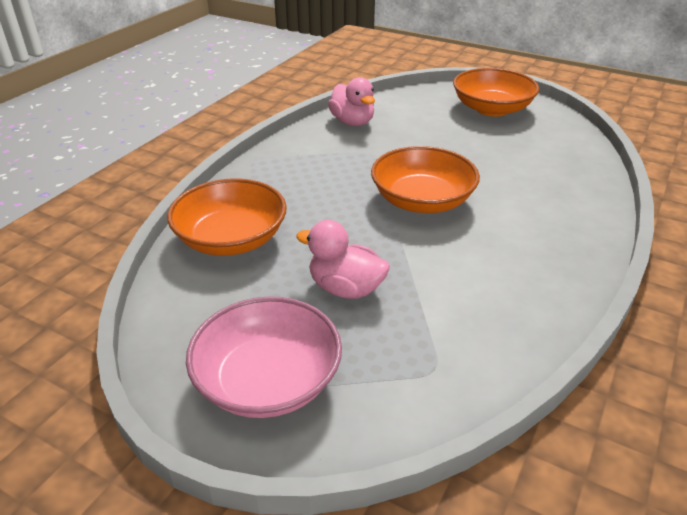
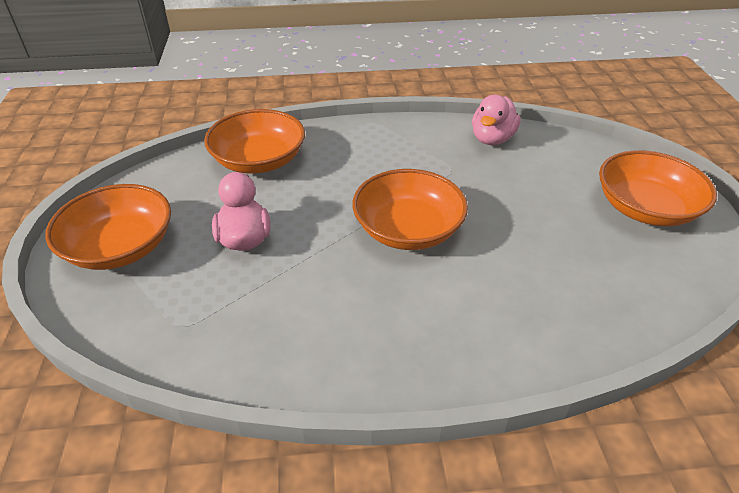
camera: 55 degrees right, 5 degrees up
(268, 380) = (120, 247): pink bowl -> orange bowl

